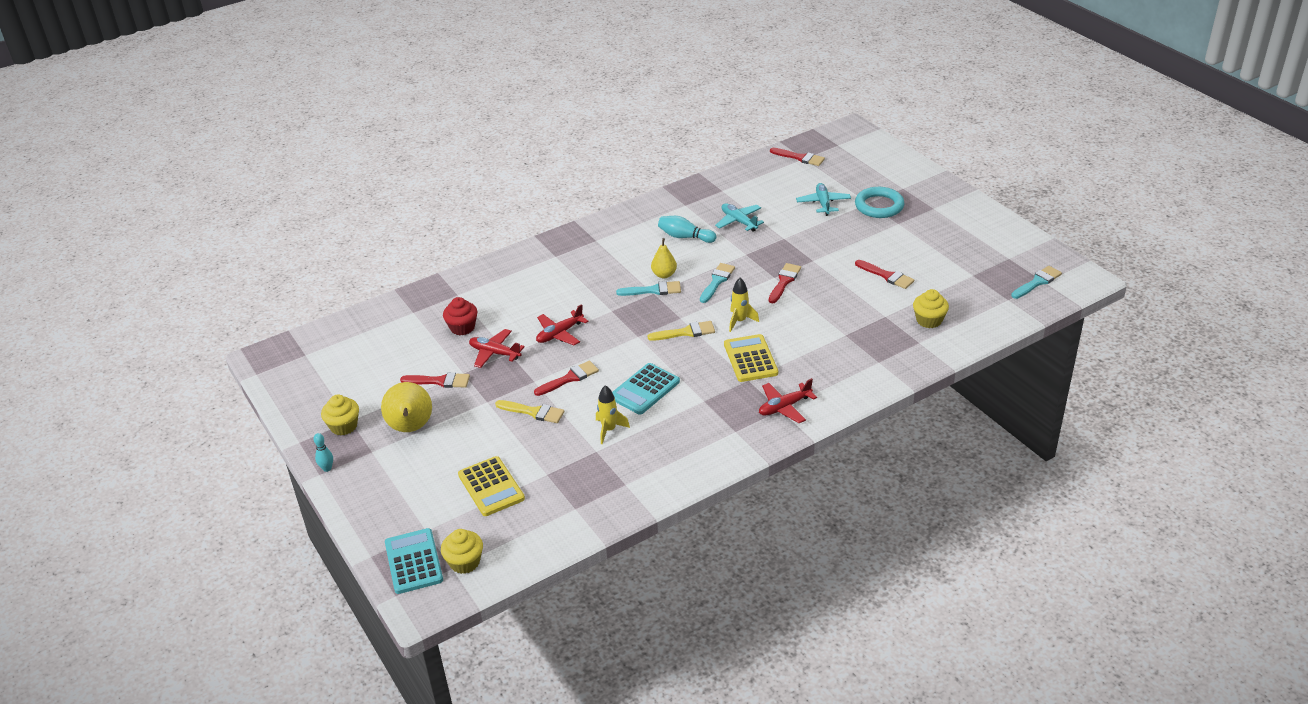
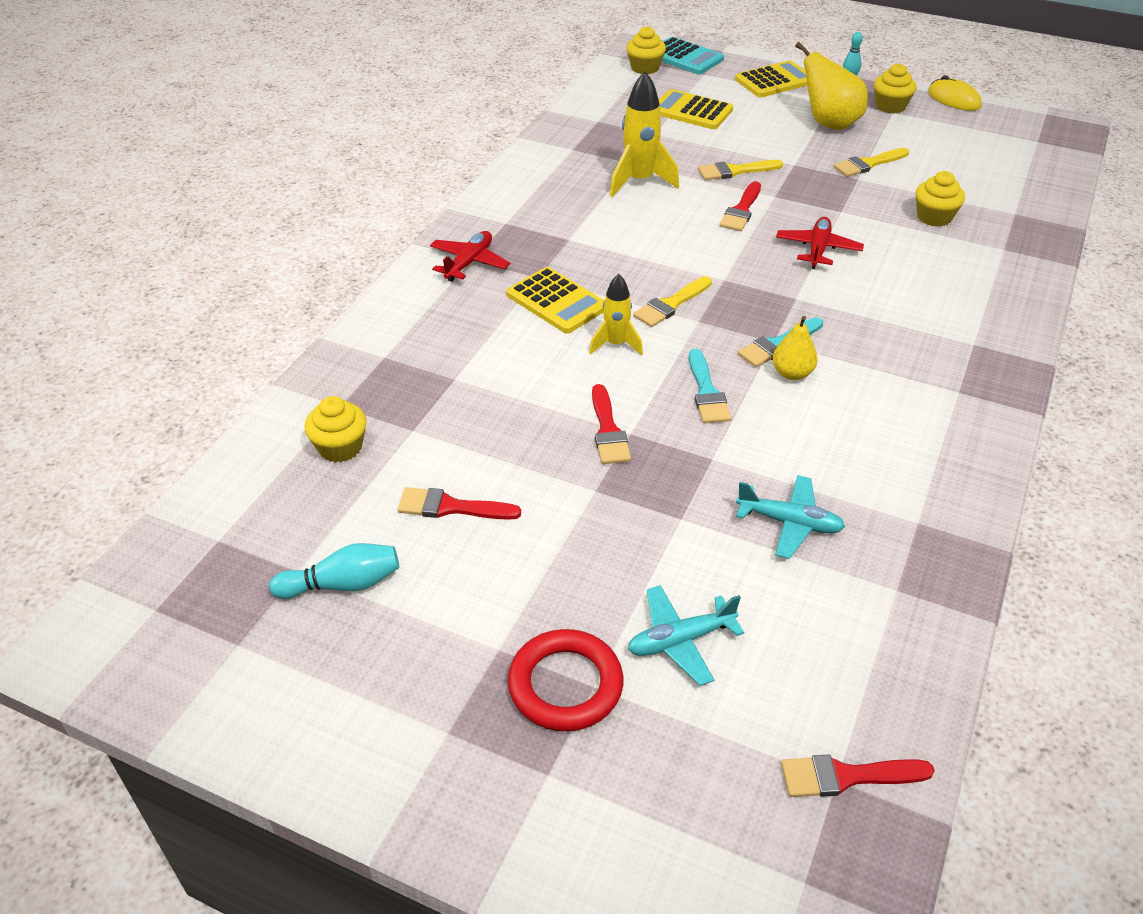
camera: 145 degrees right, 5 degrees up
(290, 413) = (954, 99): none -> yellow mouse
(383, 493) = (774, 81): none -> yellow calculator
(440, 381) = (868, 164): red brush -> yellow brush
(462, 327) = (934, 217): red cupcake -> yellow cupcake
(494, 353) = (857, 206): red plane -> none
(609, 430) = (639, 181): yellow rocket -> yellow rocket, size x1.61
(645, 389) = (646, 227): turquoise calculator -> none
(685, 237) = (839, 452): turquoise bowling pin -> turquoise bowling pin (342, 584)
(823, 203) = (680, 640): turquoise plane -> turquoise plane turned 105 degrees clockwise
(879, 206) = (565, 685): turquoise ring -> red ring
(1037, 282) = (169, 602): turquoise brush -> none

